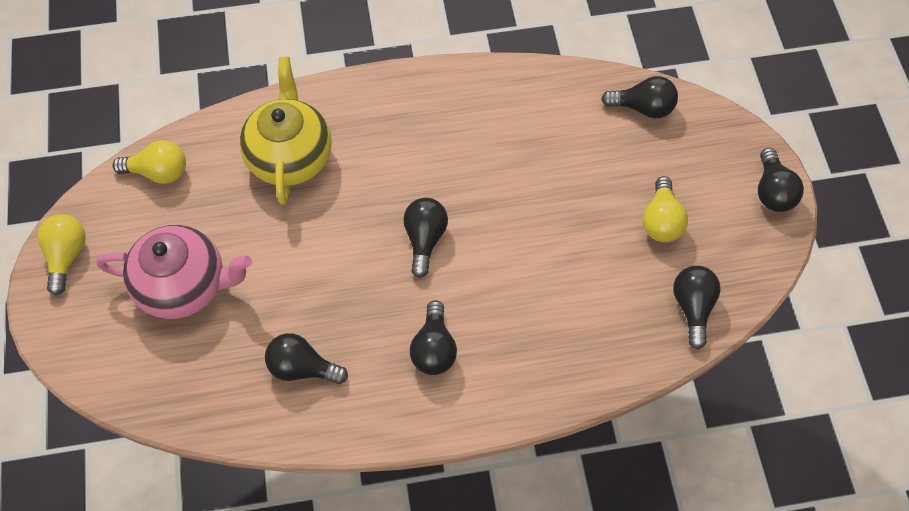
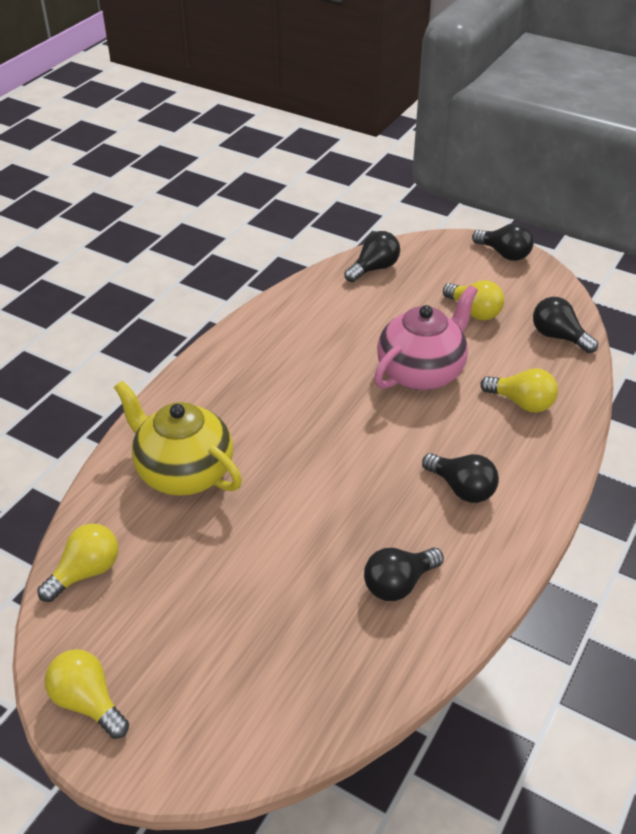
camera: 50 degrees left, 20 degrees down
(185, 285) = (227, 622): pink teapot -> pink teapot (421, 372)
(425, 239) = (357, 437): black light bulb -> none
(574, 330) = (521, 403): none -> yellow light bulb

